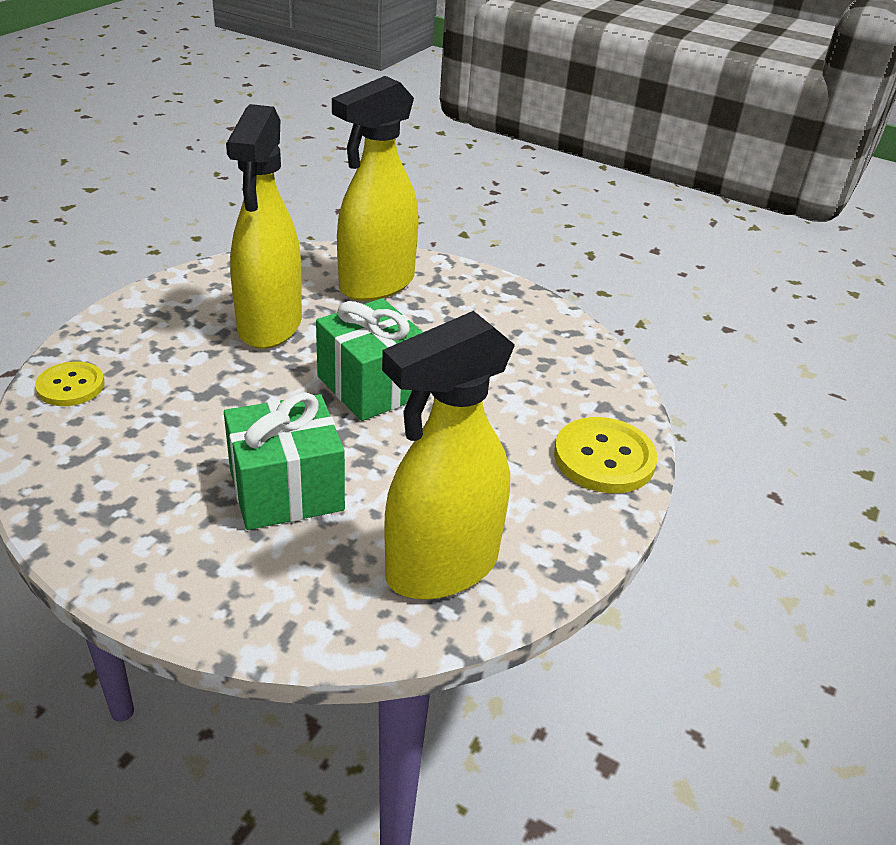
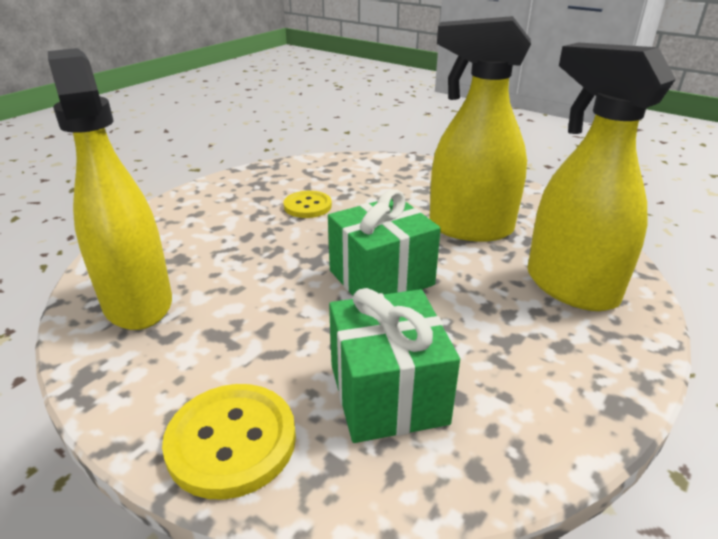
camera: 100 degrees right, 5 degrees down
(71, 386) = (381, 165): yellow button -> yellow button (307, 206)
(286, 490) = (255, 237): green gift -> green gift (388, 393)

